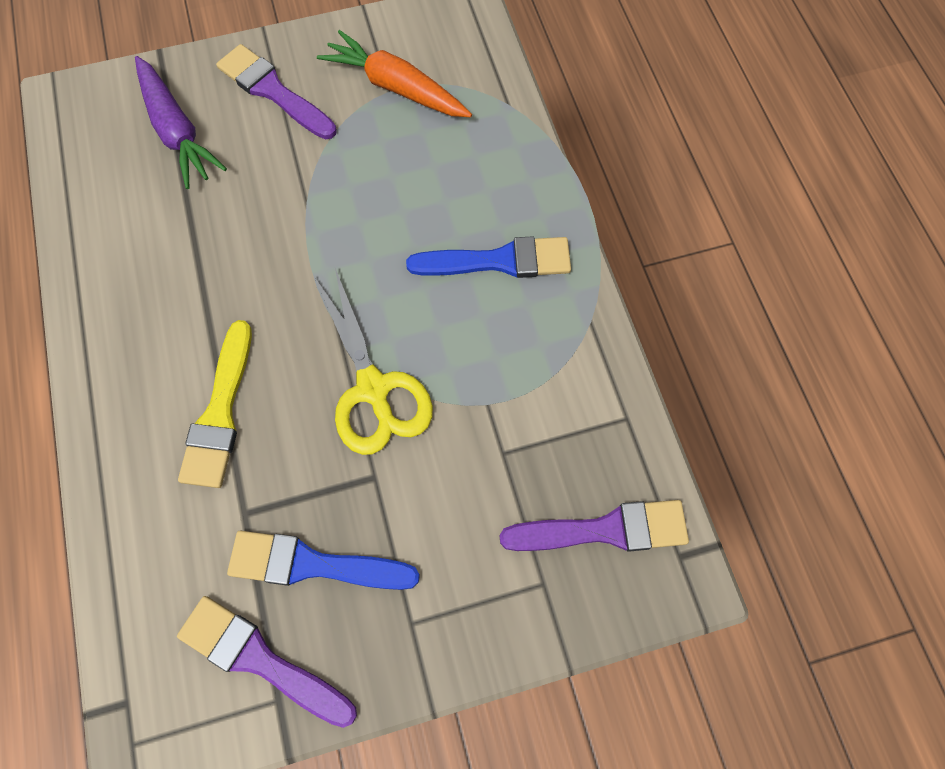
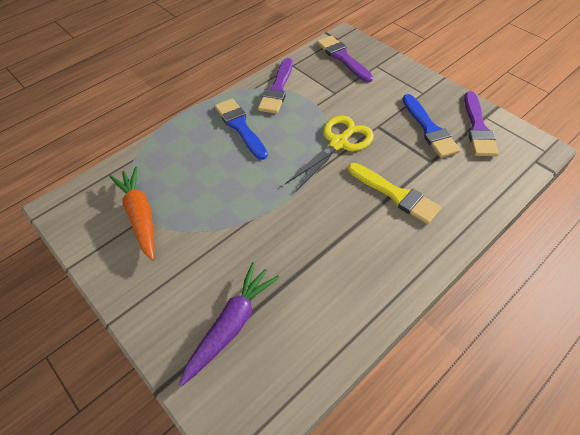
camera: 115 degrees left, 15 degrees down
(220, 412) = (395, 194): yellow brush -> yellow brush turned 60 degrees clockwise
(273, 91) = (170, 282): purple brush -> purple brush (277, 89)
(395, 87) = (140, 216): orange carrot -> orange carrot turned 150 degrees clockwise

